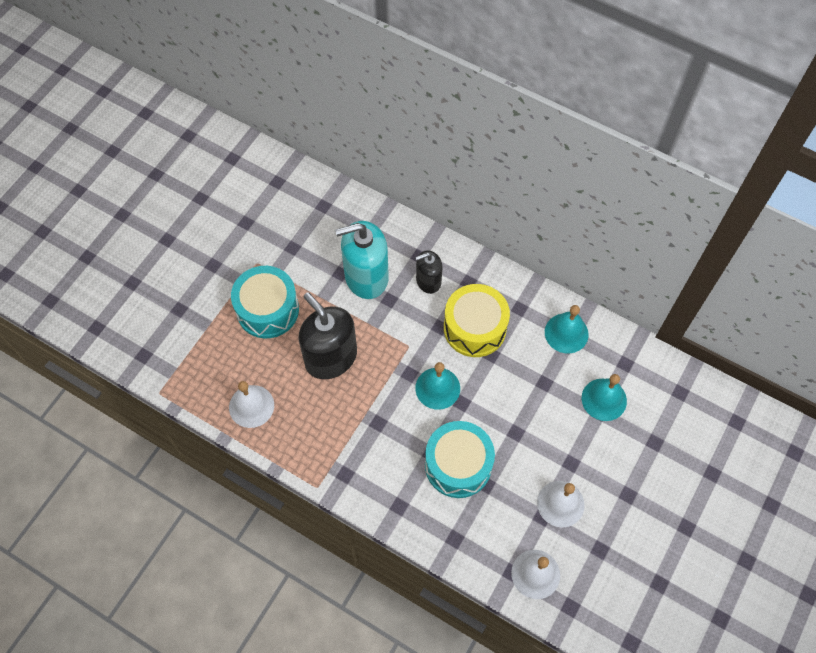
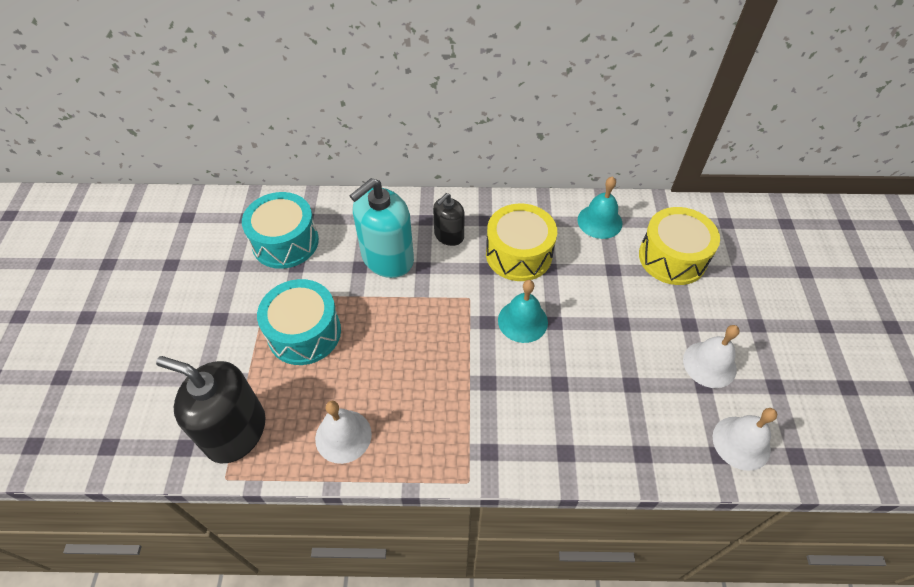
camera: 30 degrees left, 10 degrees down
(331, 357) = (399, 345): black soap dispenser -> black soap dispenser (235, 431)
(458, 465) = (593, 380): turquoise drum -> turquoise drum (285, 242)
(604, 399) = (672, 257): turquoise bell -> yellow drum

